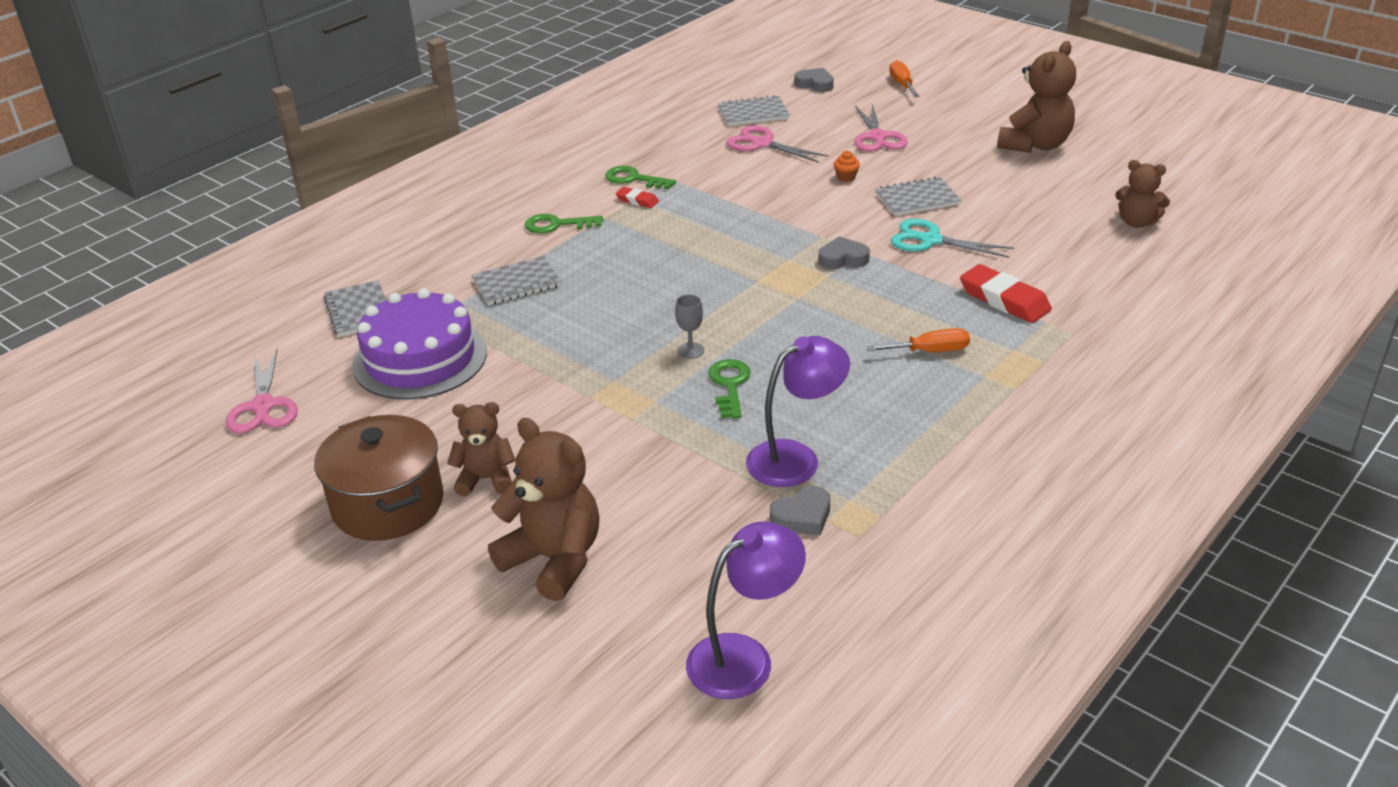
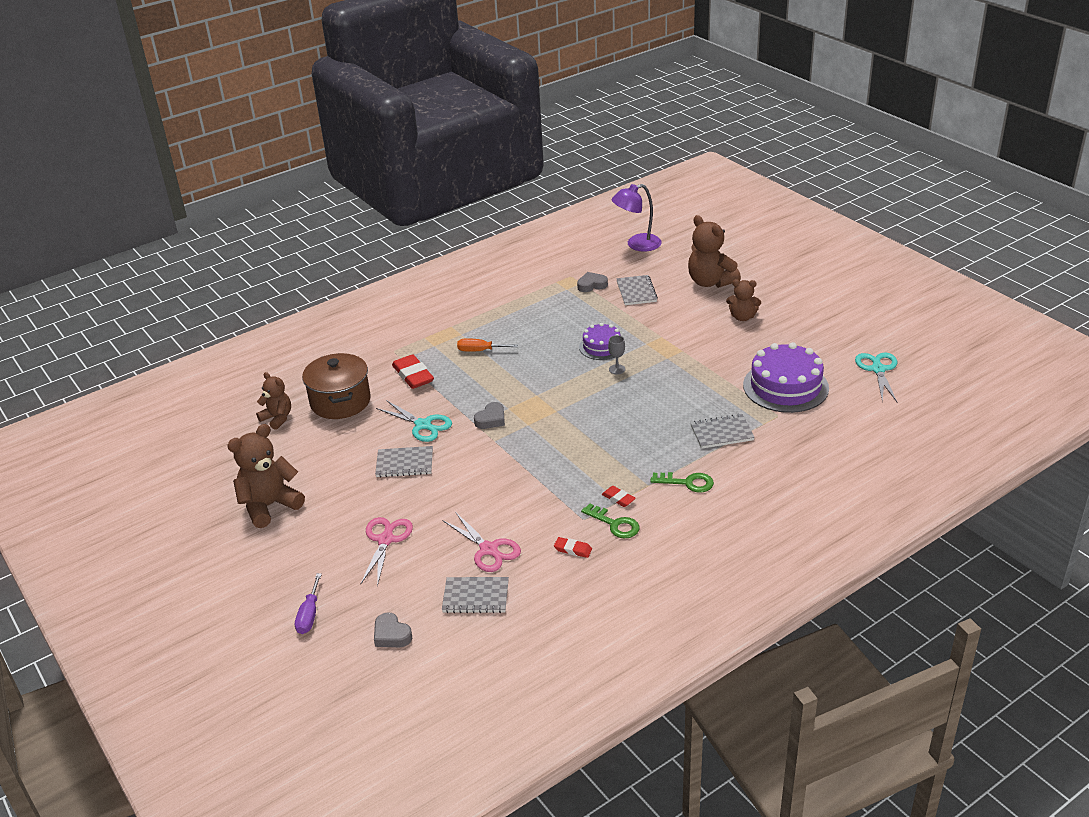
camera: 165 degrees left, 0 degrees up
(263, 406) = (878, 369): pink scissors -> turquoise scissors
(359, 311) = (833, 426): grey notebook -> grey notebook (636, 292)
(388, 504) = (792, 312): brown pot -> brown pot (340, 401)
(672, 155) = (573, 549): none -> red eraser
(729, 385) = (601, 346): green key -> purple cake
(795, 458) = (583, 308): purple lamp -> none
(843, 259) = (491, 419): grey heart -> grey heart turned 60 degrees counterclockwise
(846, 177) = (442, 495): orange cupcake -> none
(902, 84) = (309, 615): orange screwdriver -> purple screwdriver

